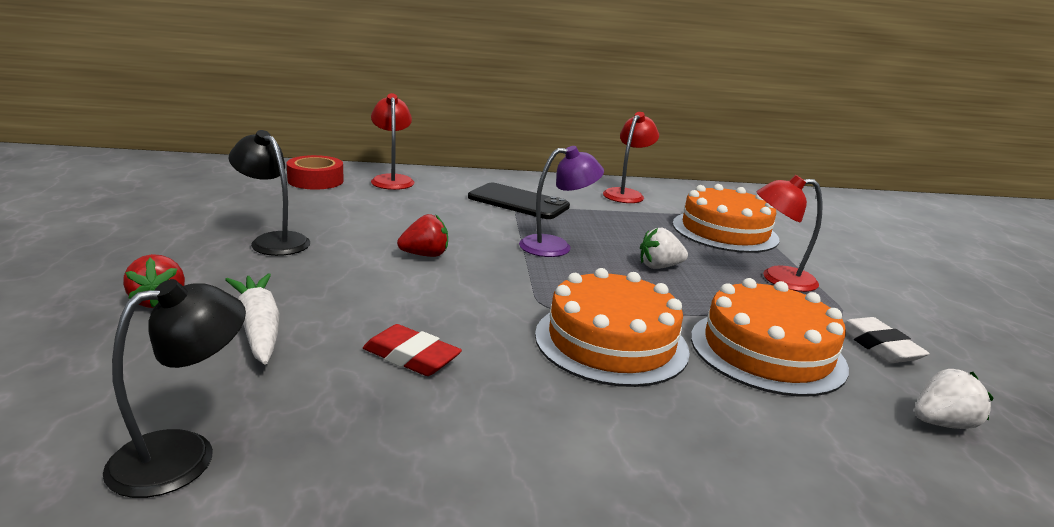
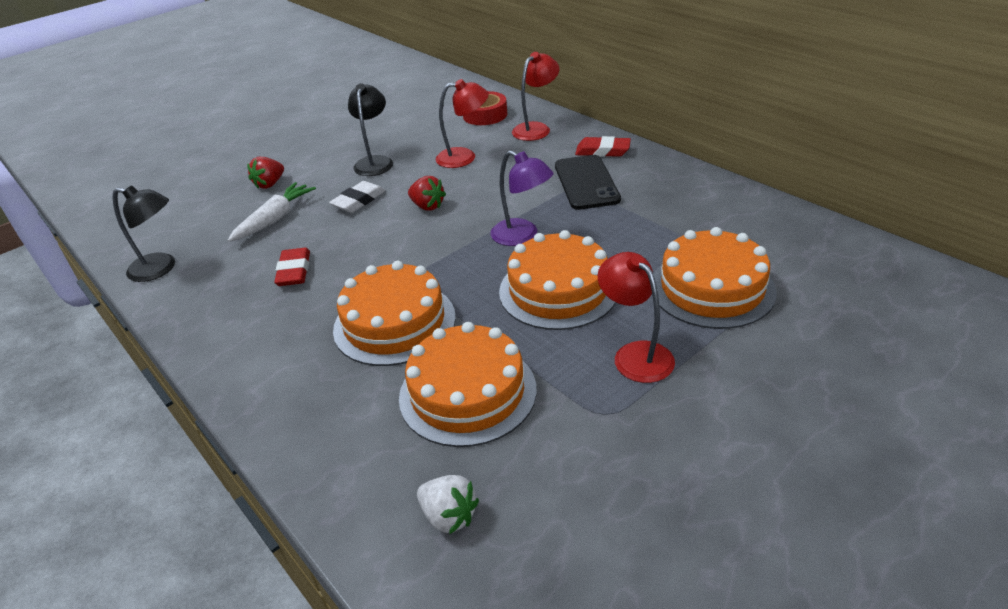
camera: 60 degrees right, 15 degrees up
(483, 182) = (602, 151): none -> red eraser
(626, 194) = (711, 208): red lamp -> red lamp (464, 157)
(659, 267) = (558, 290): white strawberry -> orange cake
(878, 346) = (561, 451): white eraser -> white eraser (358, 201)

